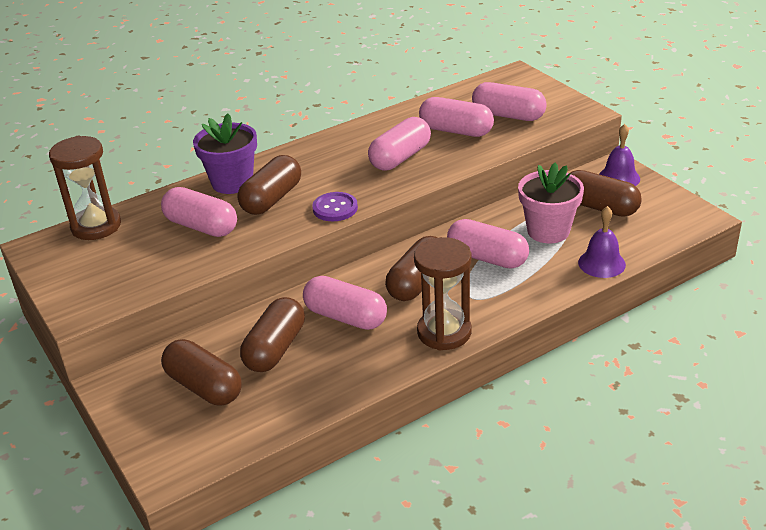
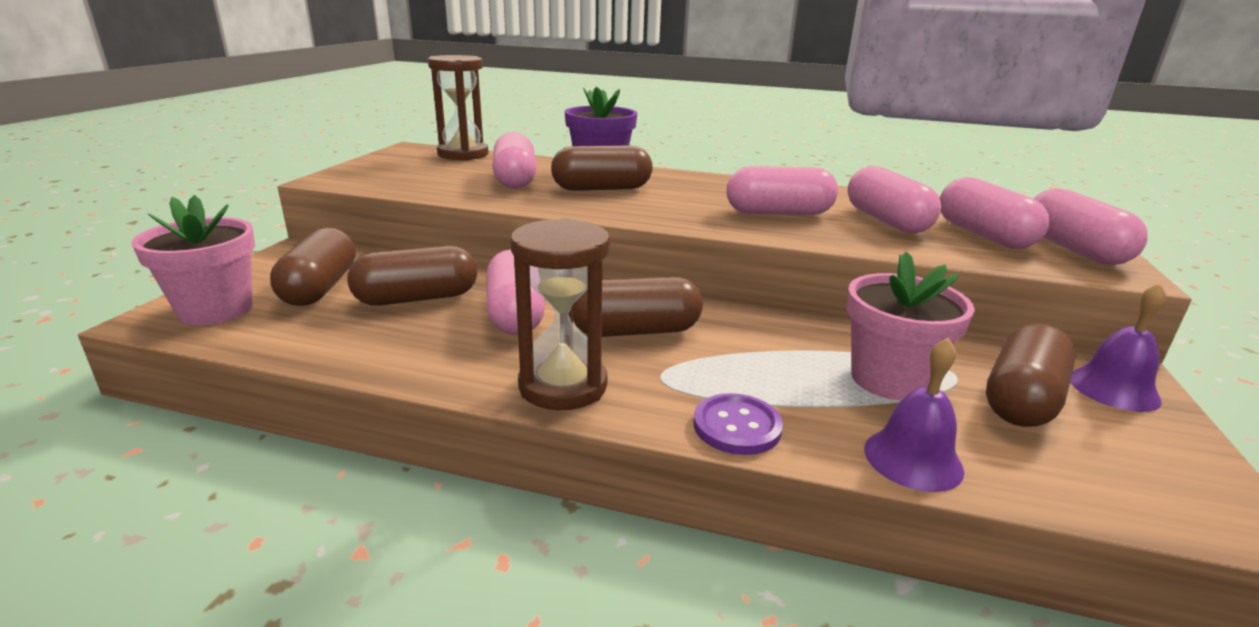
camera: 45 degrees right, 10 degrees down
(185, 442) = (216, 310): none -> pink flower pot
(335, 208) = (634, 213): purple button -> purple button (737, 426)
(487, 258) = (755, 357): pink capsule -> pink capsule (1073, 249)
(599, 207) = (1021, 399): brown capsule -> brown capsule turned 45 degrees clockwise

